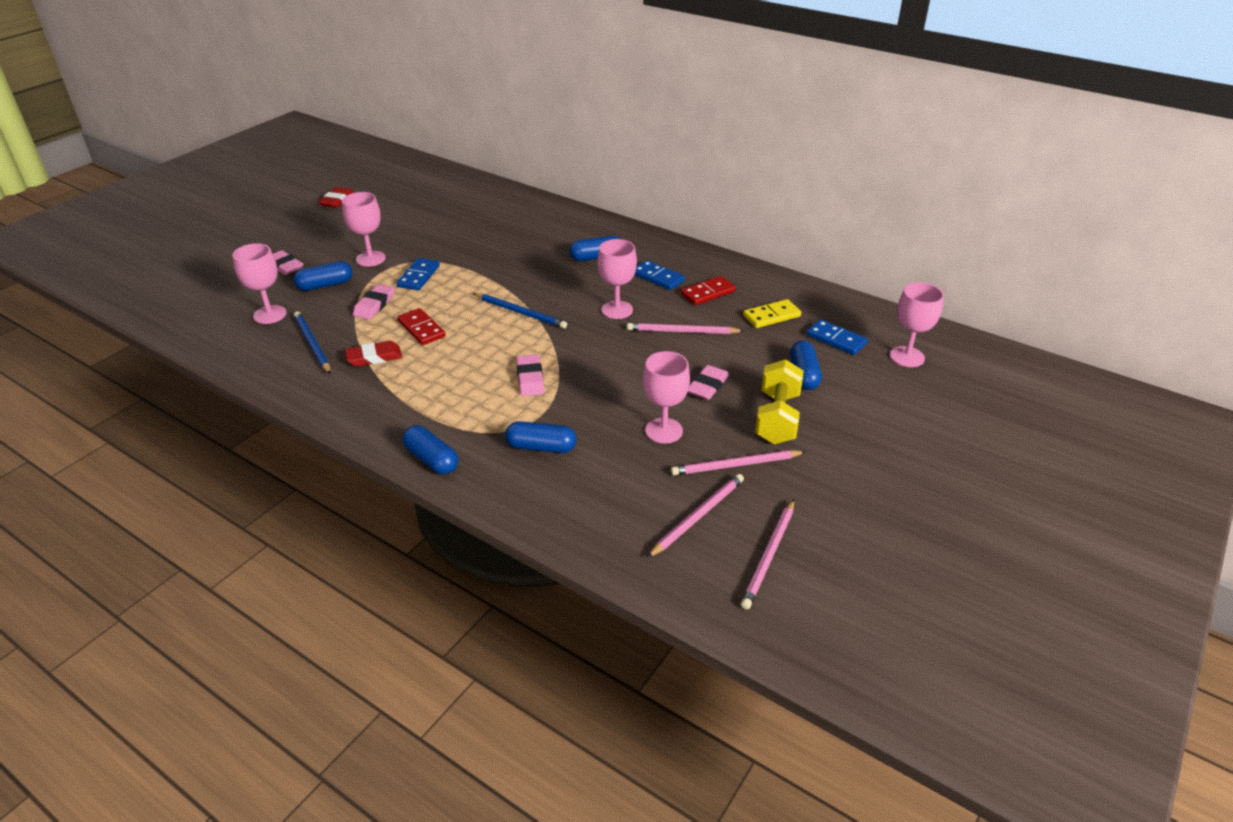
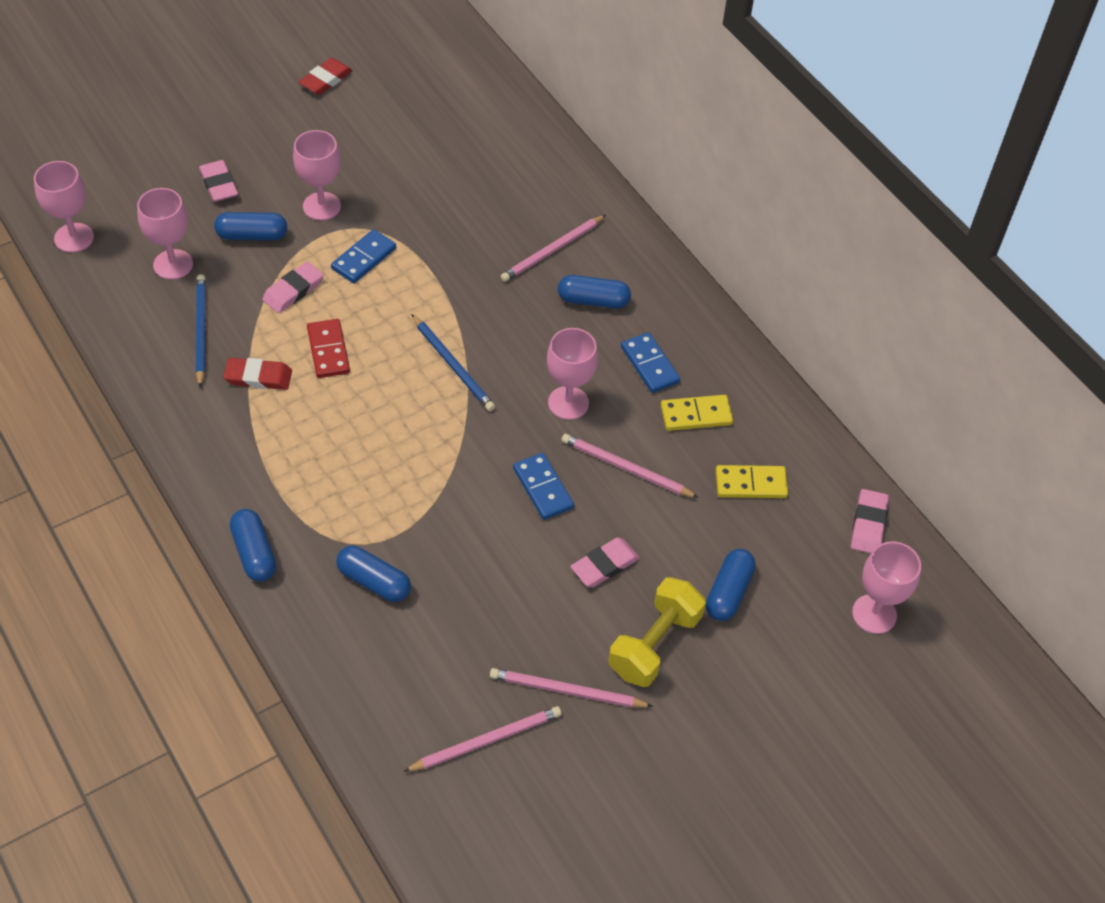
camera: 20 degrees right, 15 degrees up
(530, 378) = (412, 476): pink eraser -> pink eraser (868, 524)
(664, 431) = (517, 611): pink goblet -> pink goblet (74, 238)
(708, 293) = (696, 415): red domino -> yellow domino
(769, 556) = (529, 820): pink pencil -> pink pencil (552, 251)
(836, 339) = (805, 552): blue domino -> blue domino (543, 488)

